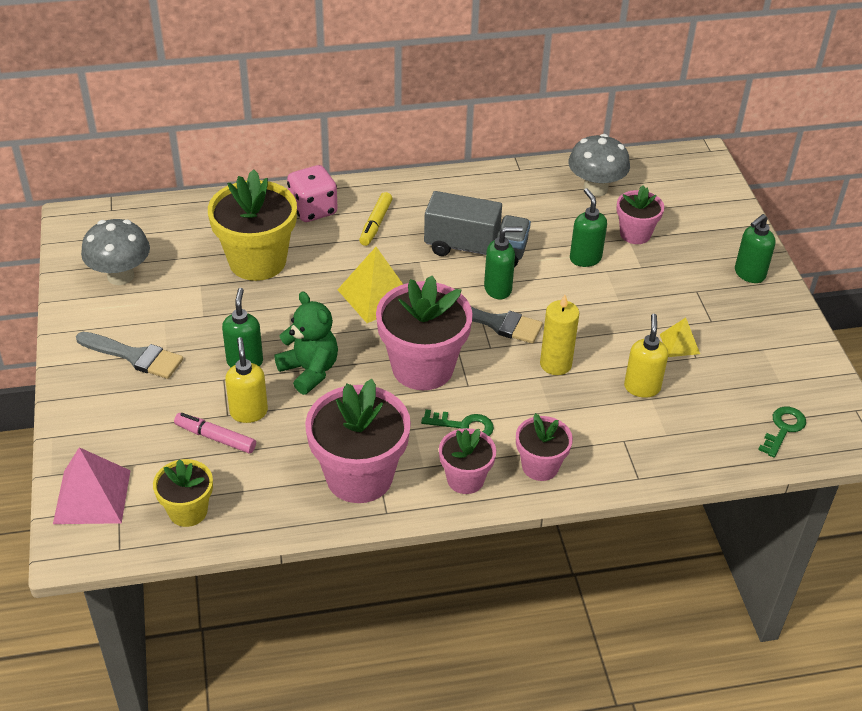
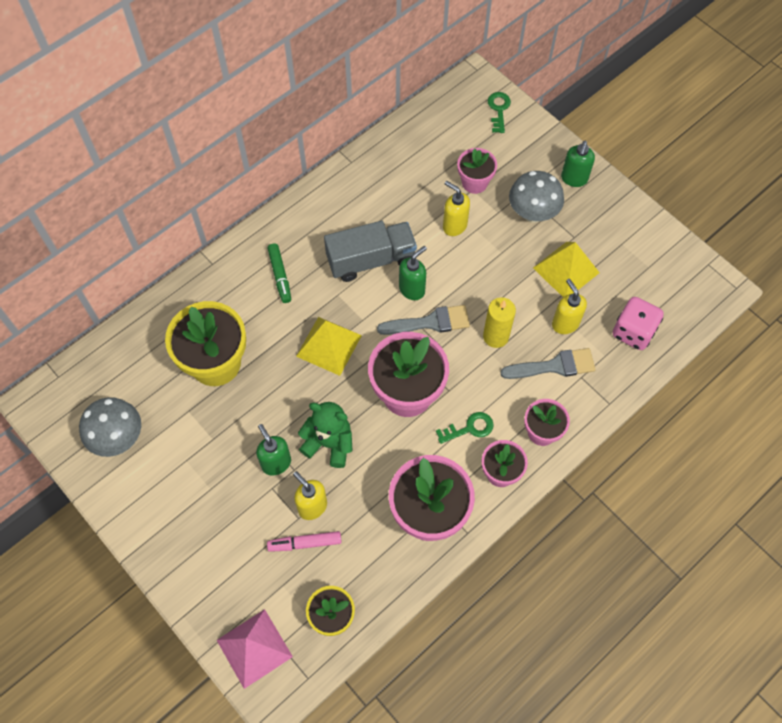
camera: 30 degrees left, 20 degrees up
(135, 356) = (189, 507): grey brush -> grey brush (554, 366)
(313, 210) = (222, 288): pink dice -> pink dice (633, 332)
(376, 224) = (280, 275): yellow marker -> green marker
(585, 258) = (454, 226): green soap dispenser -> yellow soap dispenser
(595, 188) = (419, 152): grey mushroom -> grey mushroom (532, 213)
(679, 344) = (566, 270): yellow pyramid -> yellow pyramid, size x1.81
(783, 429) = (674, 307): green key -> green key (498, 109)

